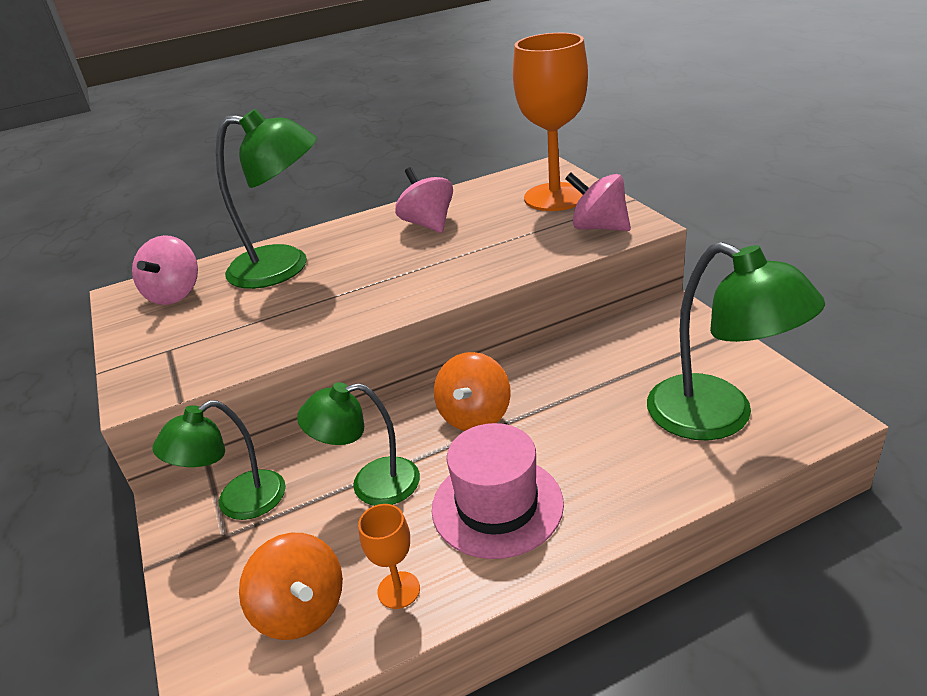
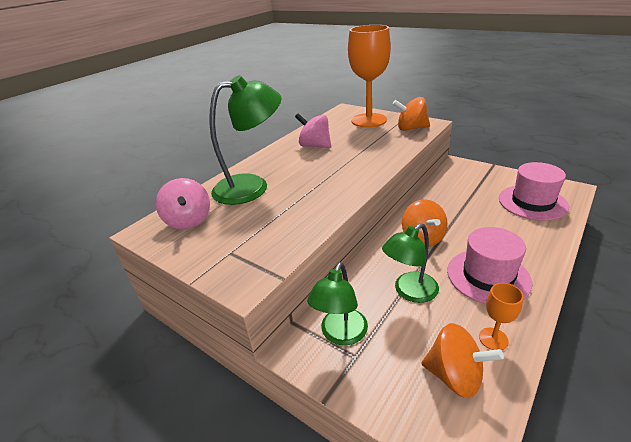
camera: 30 degrees left, 0 degrees up
(598, 227) = (411, 128): pink spinning top -> orange spinning top
(718, 417) = (532, 202): green lamp -> pink hat

